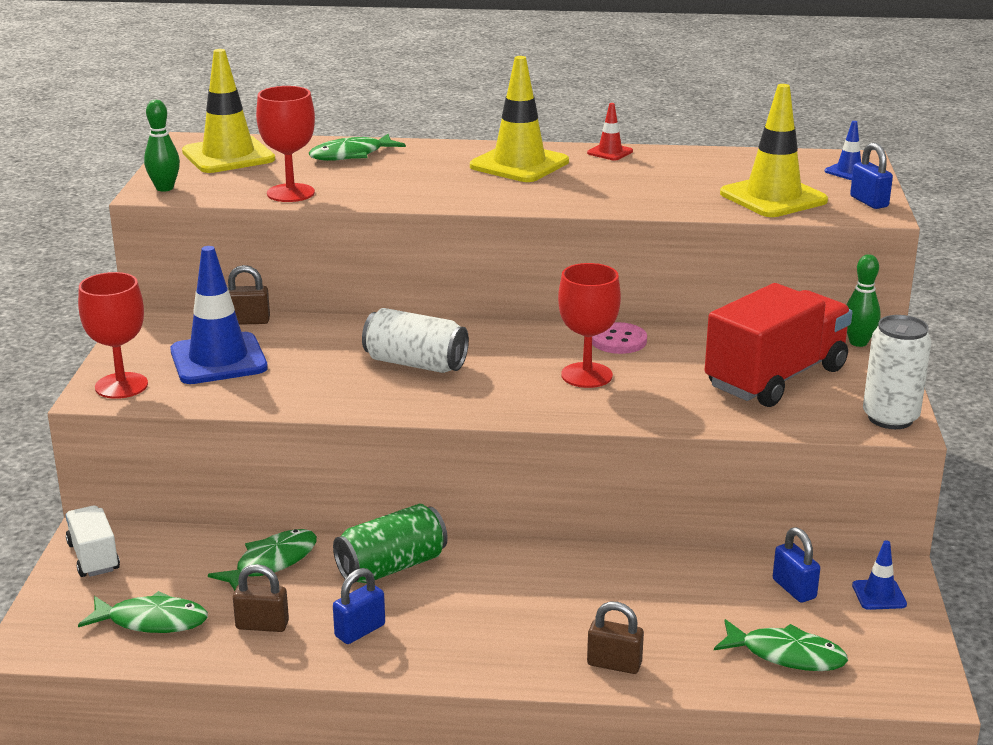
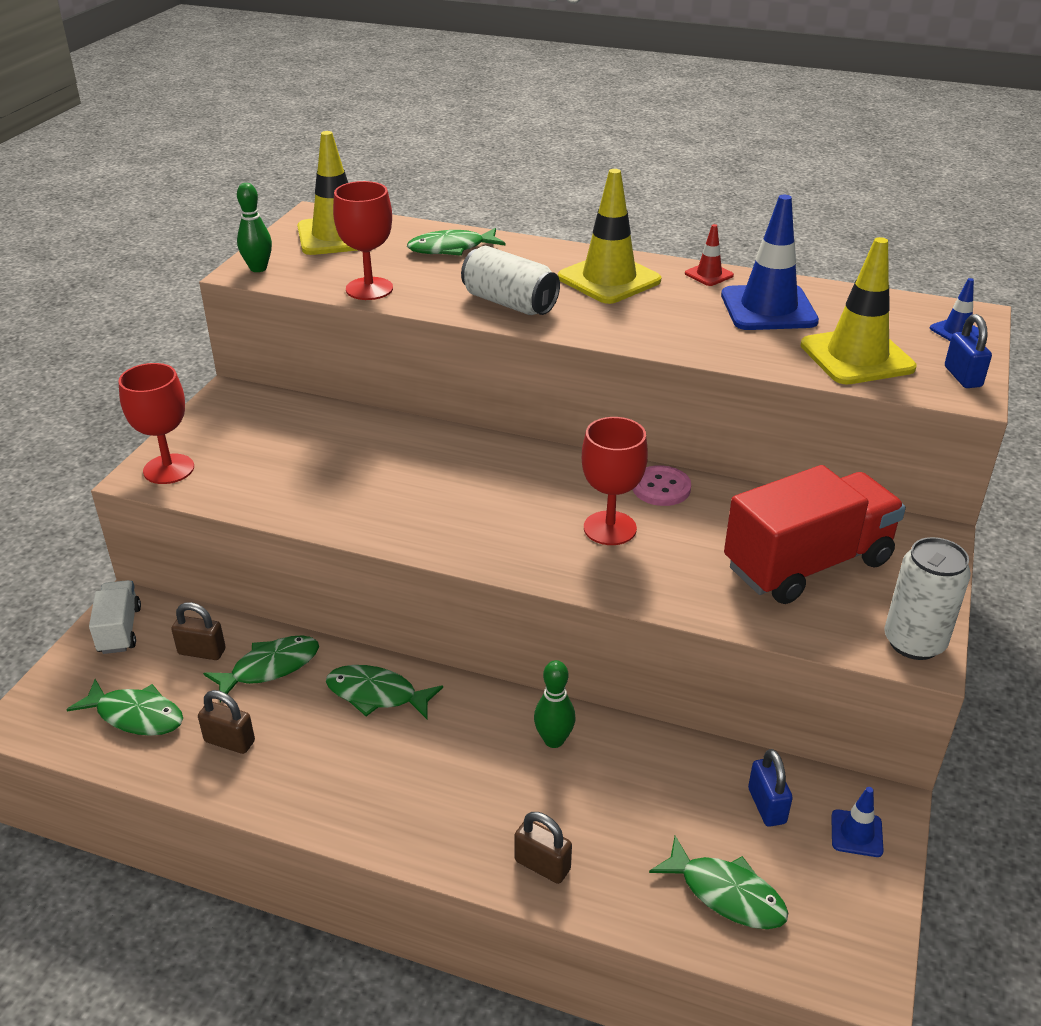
camera: 15 degrees right, 10 degrees up
(218, 359) = (269, 451): blue traffic cone -> blue traffic cone (768, 308)
(248, 321) = (317, 409): brown padlock -> brown padlock (202, 652)
(360, 631) = (315, 767): blue padlock -> none
(391, 567) = (377, 694): green can -> green fish
(415, 363) = (448, 485): white can -> white can (509, 303)
(858, 342) = (917, 530): green bowling pin -> green bowling pin (554, 740)

